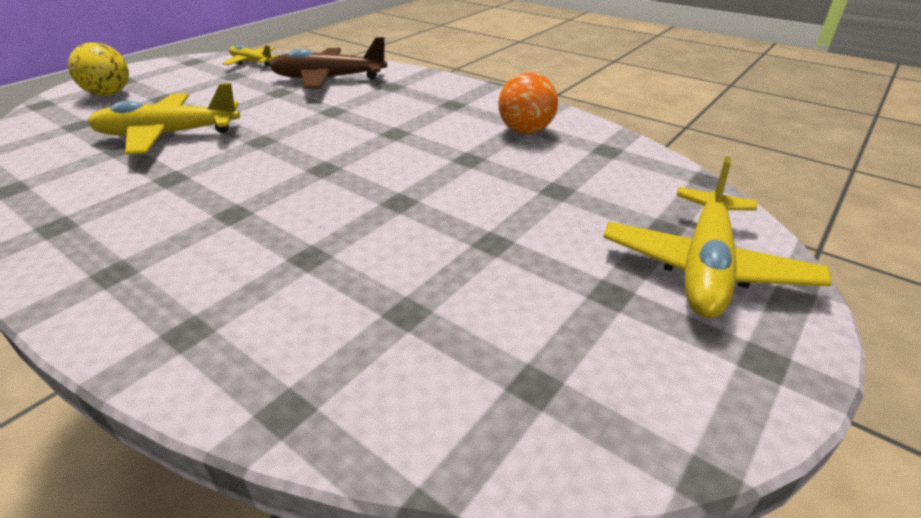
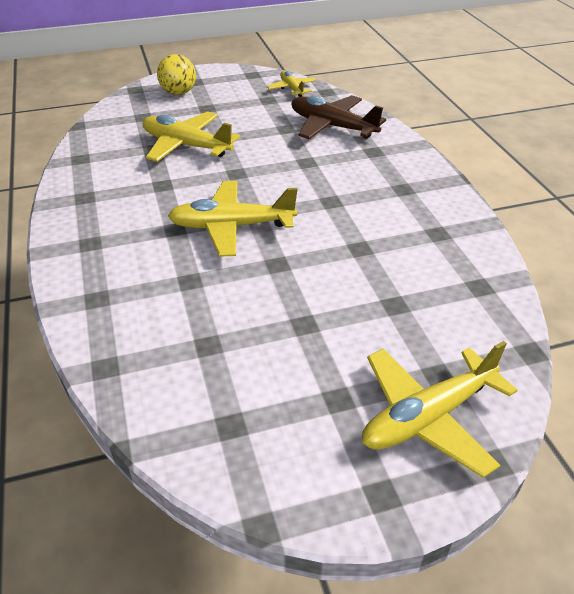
camera: 35 degrees right, 5 degrees up
(307, 187) = (231, 226): none -> yellow plane
(526, 131) = (433, 240): orange ball -> none

